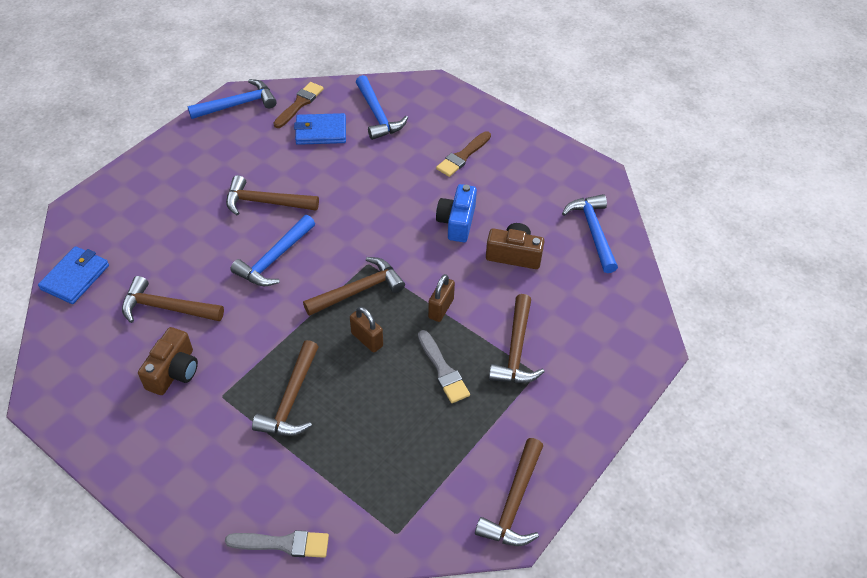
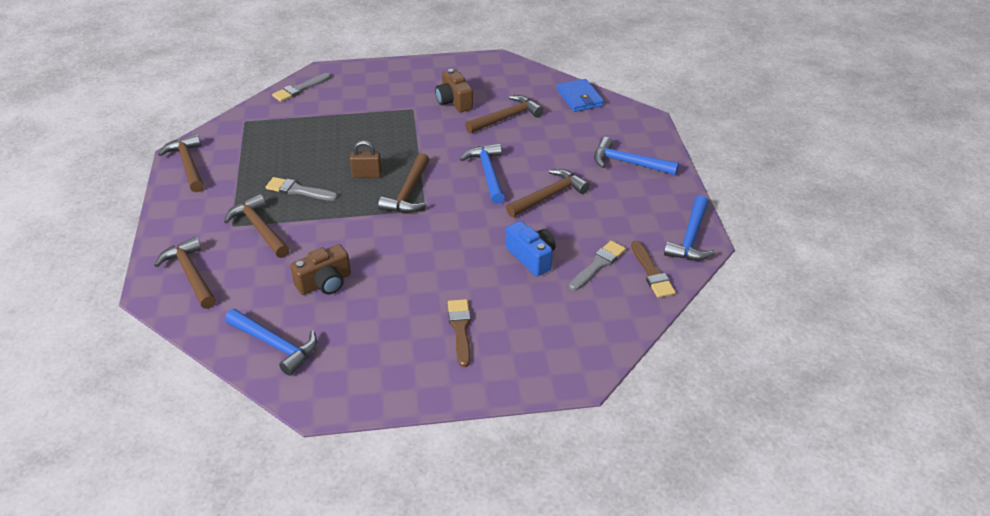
camera: 135 degrees right, 10 degrees down
(291, 399) = (372, 128): brown hammer -> brown hammer (191, 274)
(321, 131) = (598, 264): blue wallet -> grey brush
(377, 115) = (580, 311): blue hammer -> blue hammer (628, 163)
(441, 308) = (339, 218): brown padlock -> none
(457, 222) = (397, 275): blue camera -> blue camera (532, 257)

